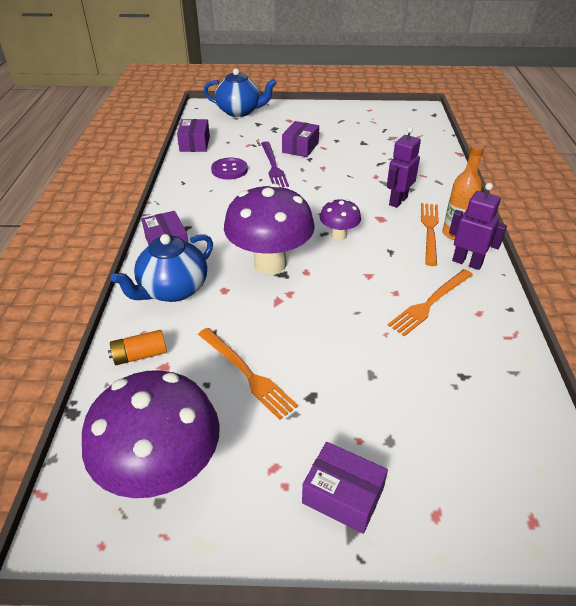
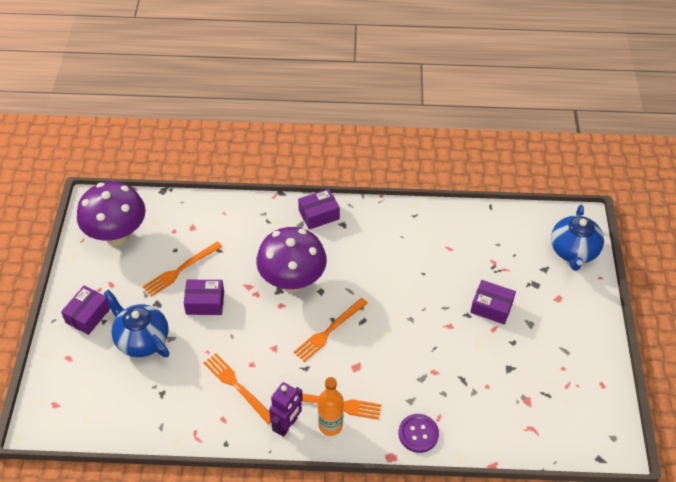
camera: 90 degrees right, 10 degrees up
(140, 355) = (203, 214): orange battery -> none
(173, 290) = (265, 224): blue teapot -> blue teapot (142, 339)
(194, 144) = (490, 217): purple box -> purple box (205, 302)
(229, 170) = (439, 248): purple button -> purple button (418, 434)
(273, 166) = (449, 283): purple fork -> none
(338, 235) = (329, 331): purple mushroom -> orange fork
(398, 201) = (386, 385): purple robot -> none

